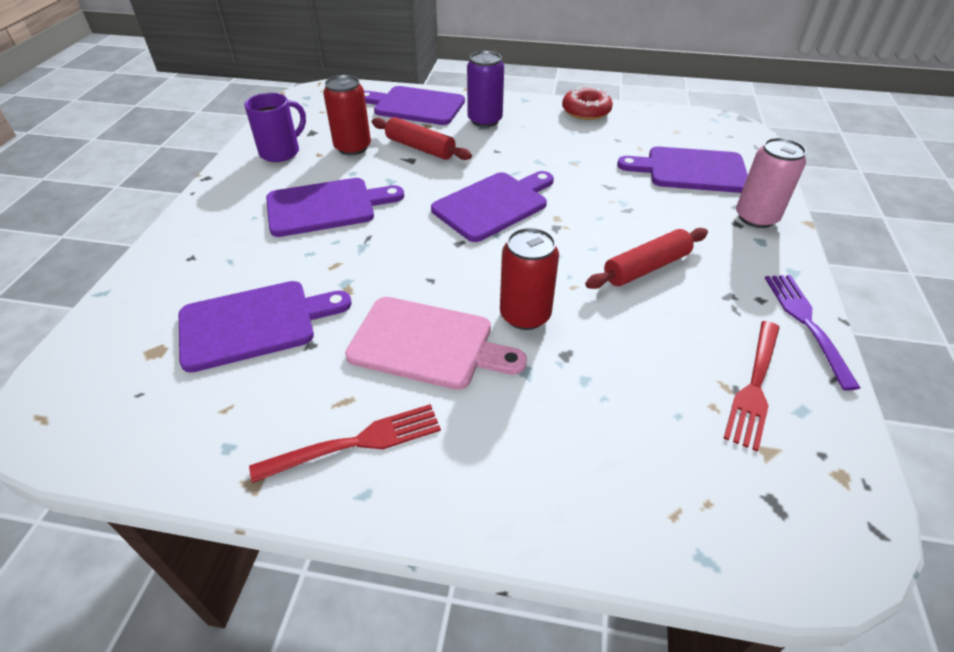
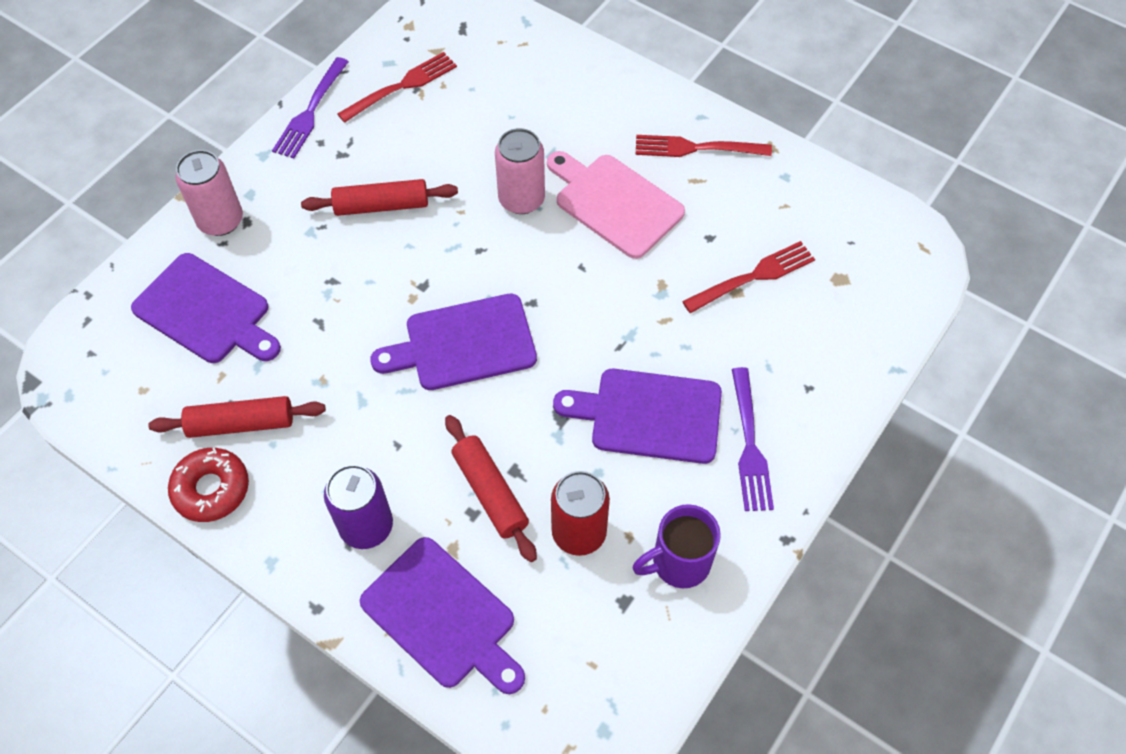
camera: 155 degrees left, 15 degrees up
(240, 212) = (749, 445): none -> purple fork
(254, 323) = (753, 277): purple cutting board -> red fork
(525, 315) = (521, 199): red can -> pink can
(601, 134) = (241, 423): none -> red rolling pin

